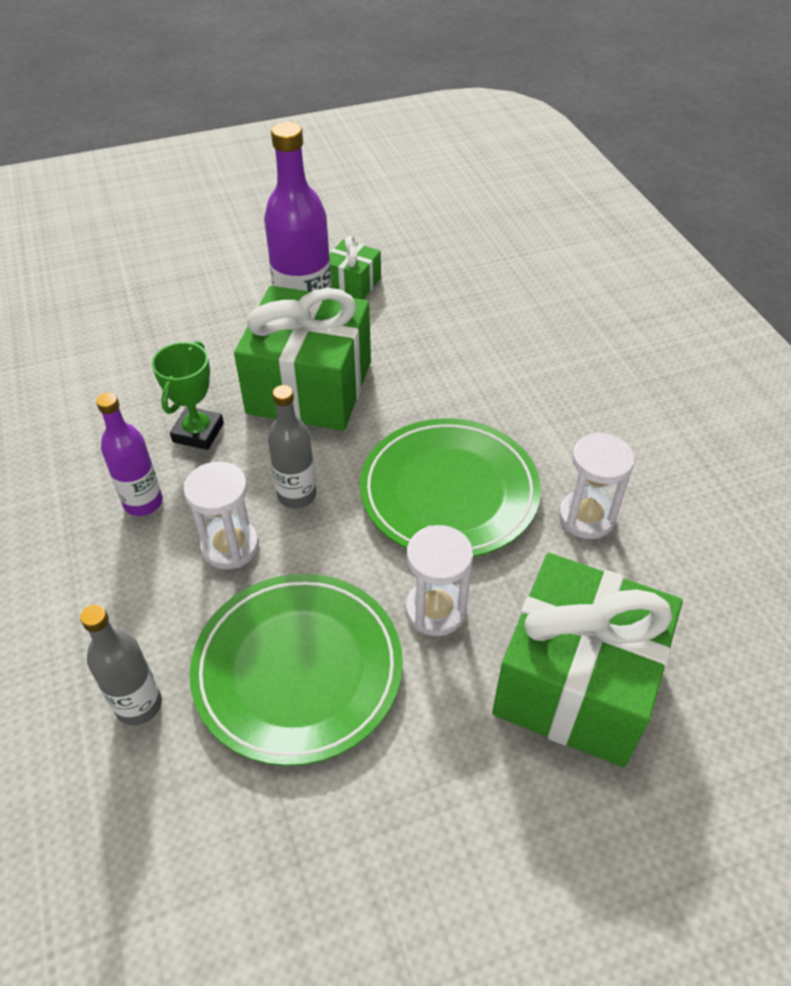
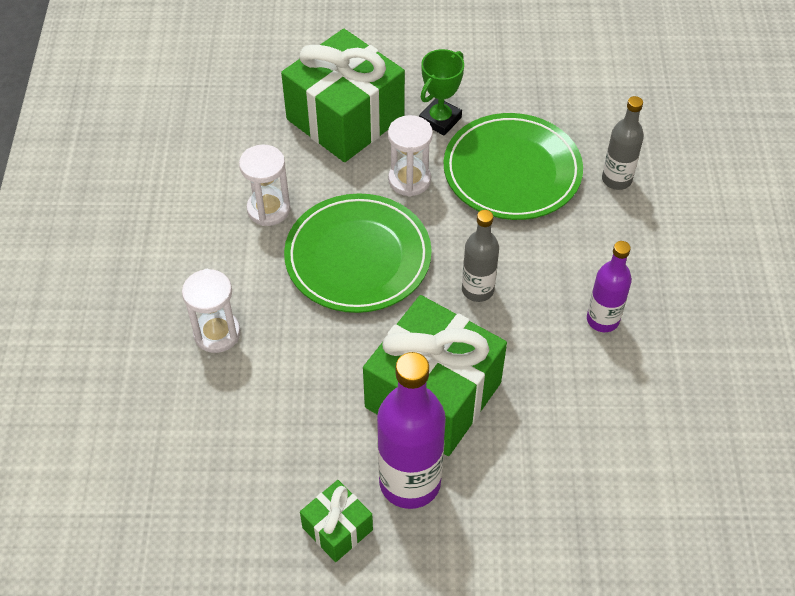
camera: 160 degrees left, 5 degrees up
(198, 432) = (547, 375): green trophy -> green trophy (440, 120)
(230, 546) = (539, 263): white hourglass -> white hourglass (217, 333)

